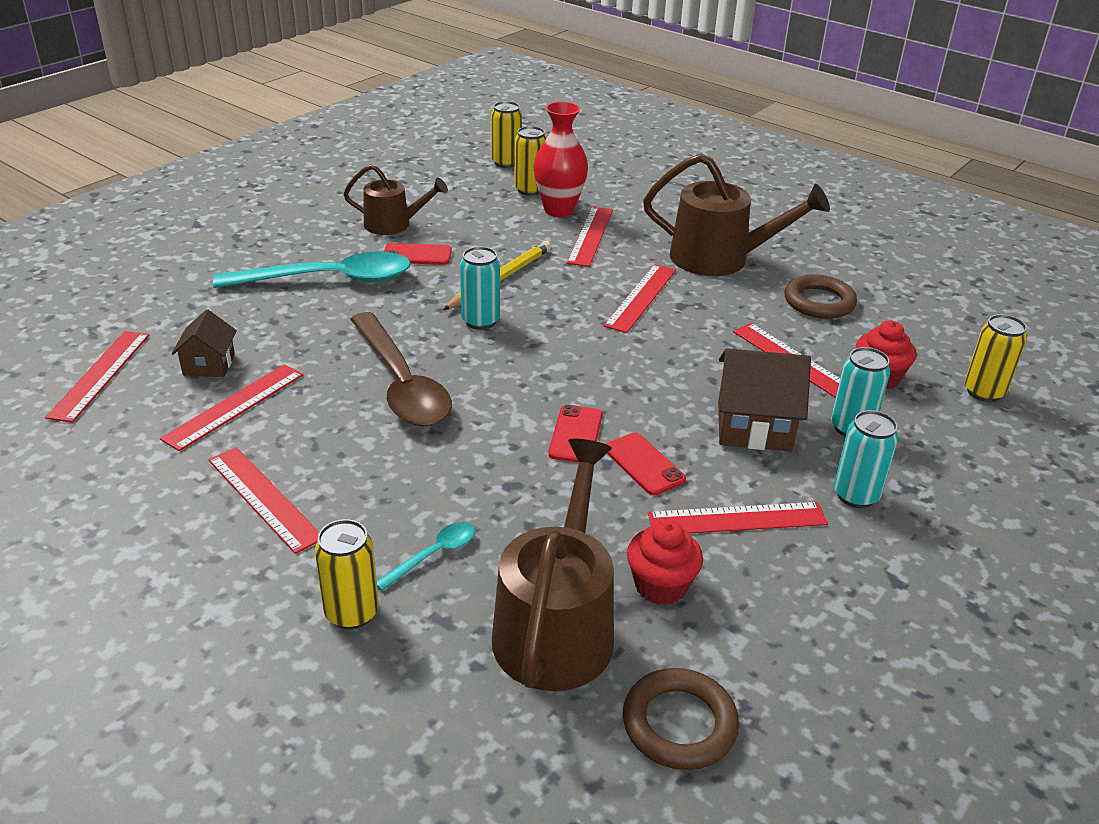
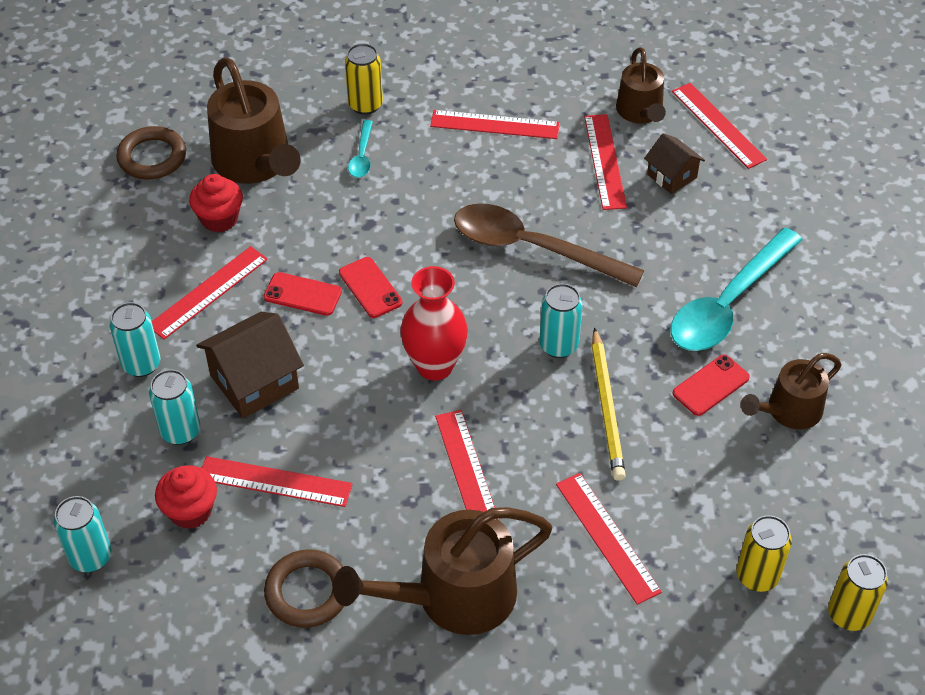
camera: 140 degrees right, 15 degrees up
(130, 423) = (640, 112): none -> brown watering can
(559, 210) = (686, 560): red vase -> red vase (434, 366)
(983, 392) = (90, 557): yellow can -> turquoise can

